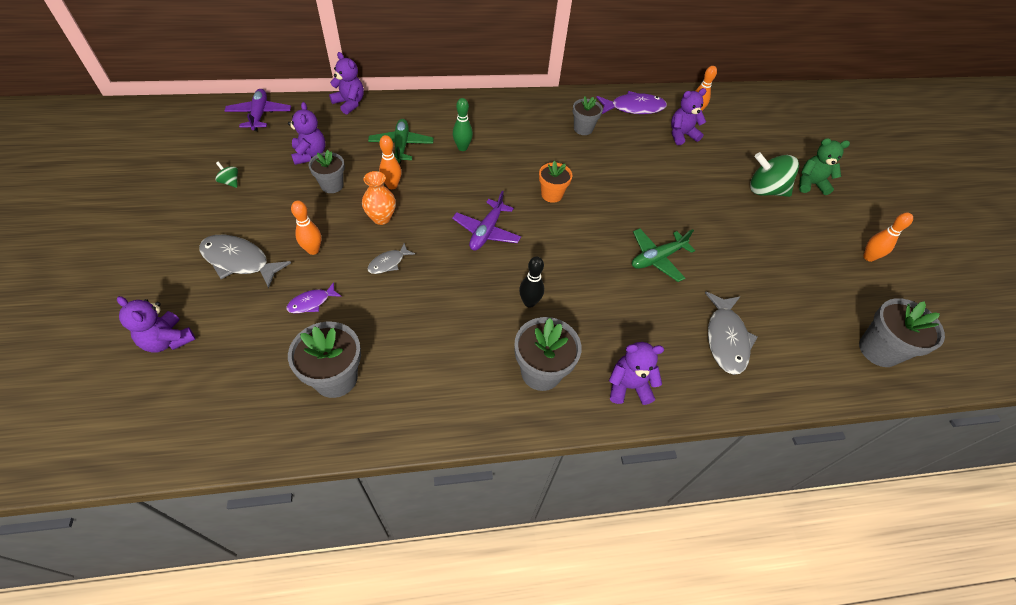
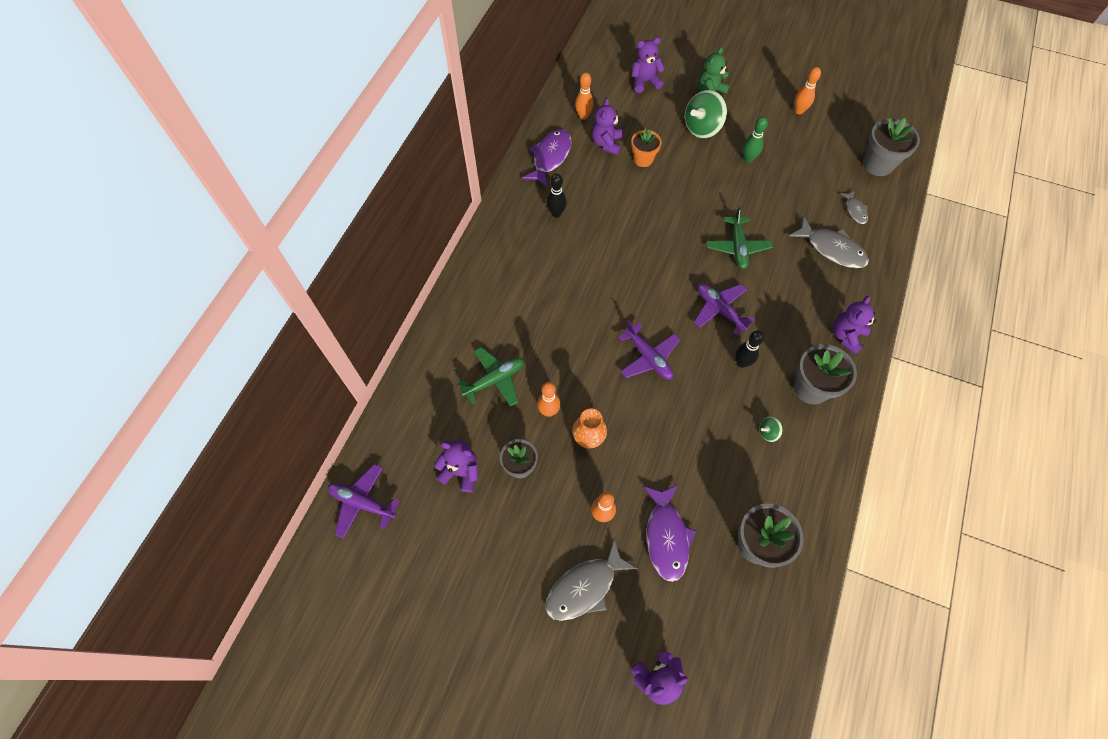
camera: 55 degrees left, 10 degrees up
(230, 182) = (463, 565): green spinning top -> green spinning top (768, 432)
(311, 302) = (666, 536): purple fish -> purple fish, size x1.85
(349, 103) = (396, 403): purple teddy bear -> purple teddy bear (644, 82)
(388, 263) = (648, 454): grey fish -> grey fish (855, 210)
(401, 146) = (494, 380): green plane -> green plane turned 120 degrees clockwise
(462, 148) = (527, 326): green bowling pin -> green bowling pin (748, 159)
(551, 194) = (629, 284): orange flower pot -> orange flower pot (643, 159)
(575, 267) = (720, 310): none -> purple plane
(583, 129) = (556, 213): grey flower pot -> black bowling pin

